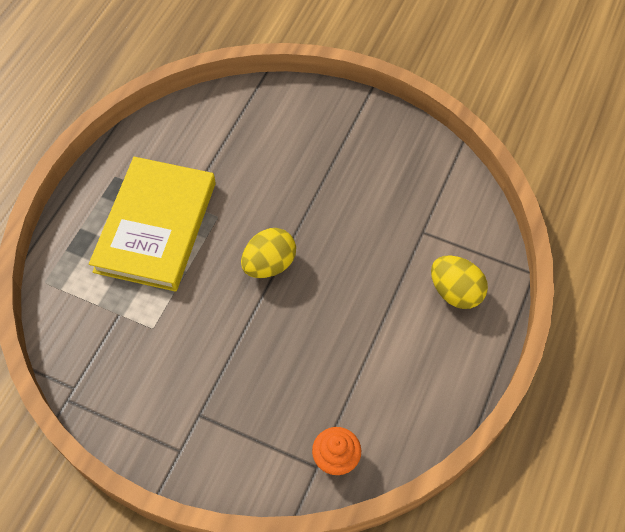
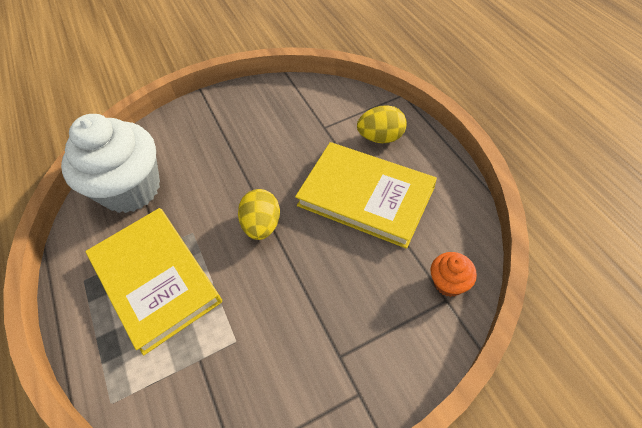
camera: 45 degrees left, 5 degrees down
(218, 133) = (131, 189): none -> white cupcake
(371, 327) = (365, 196): none -> yellow book

